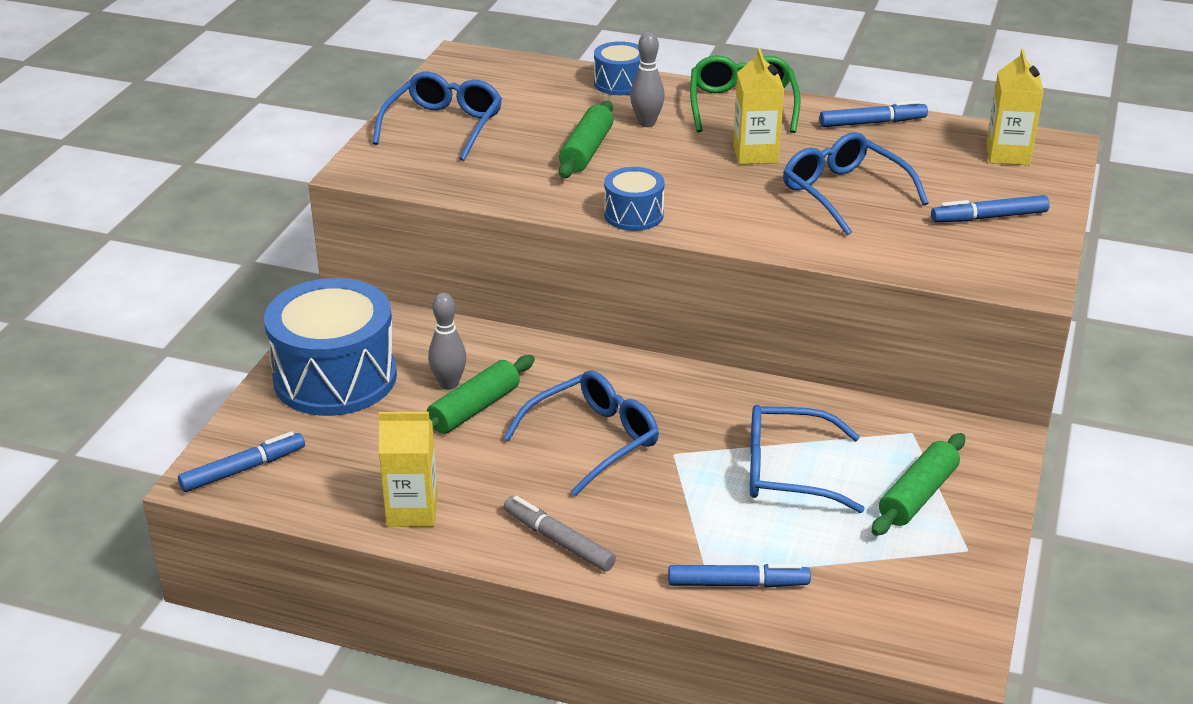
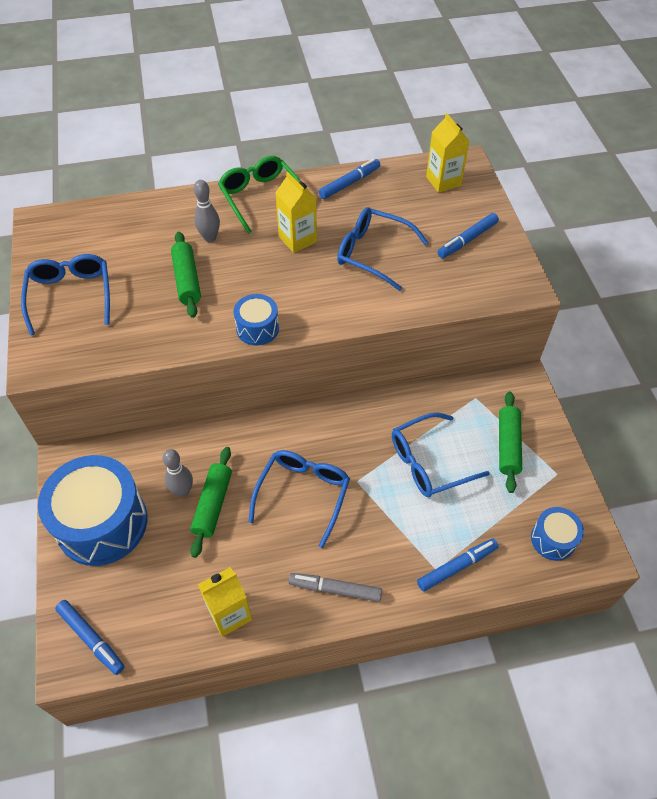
camera: 30 degrees left, 20 degrees up
(243, 469) = (91, 638): blue marker -> blue marker turned 105 degrees clockwise
(619, 83) = (167, 206): blue drum -> blue drum (553, 539)

